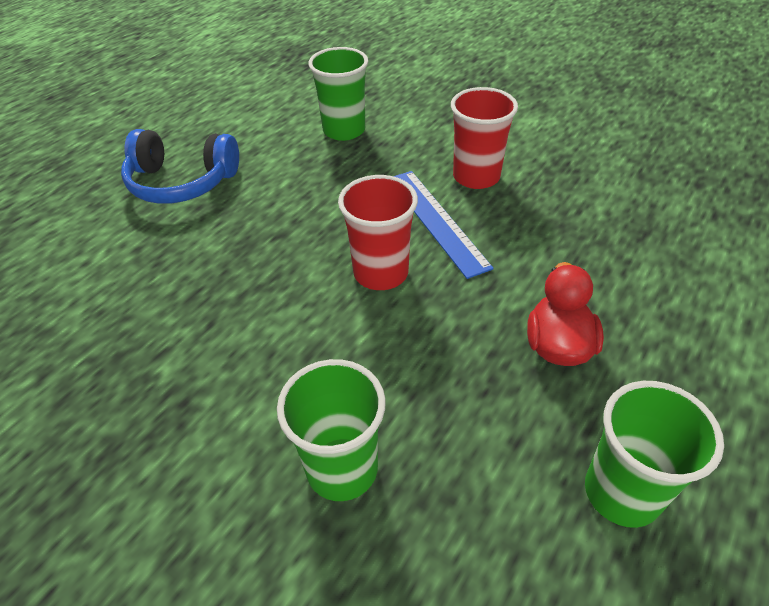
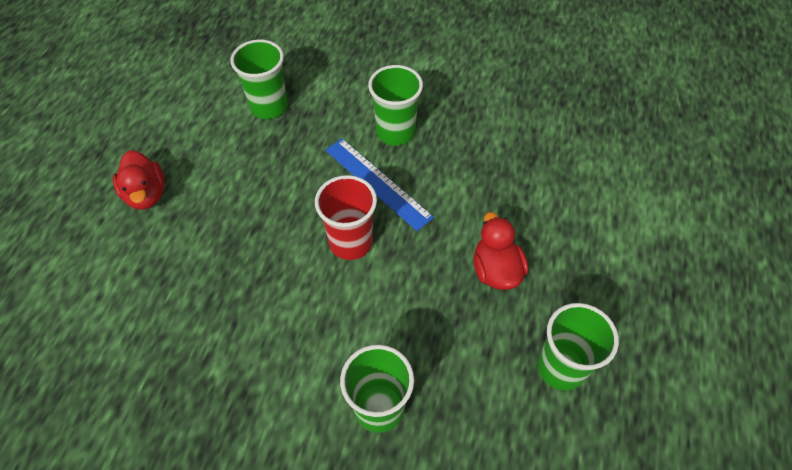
camera: 20 degrees left, 10 degrees up
(182, 182) = (146, 194): blue headphones -> red duck
(476, 177) = (395, 132): red cup -> green cup

